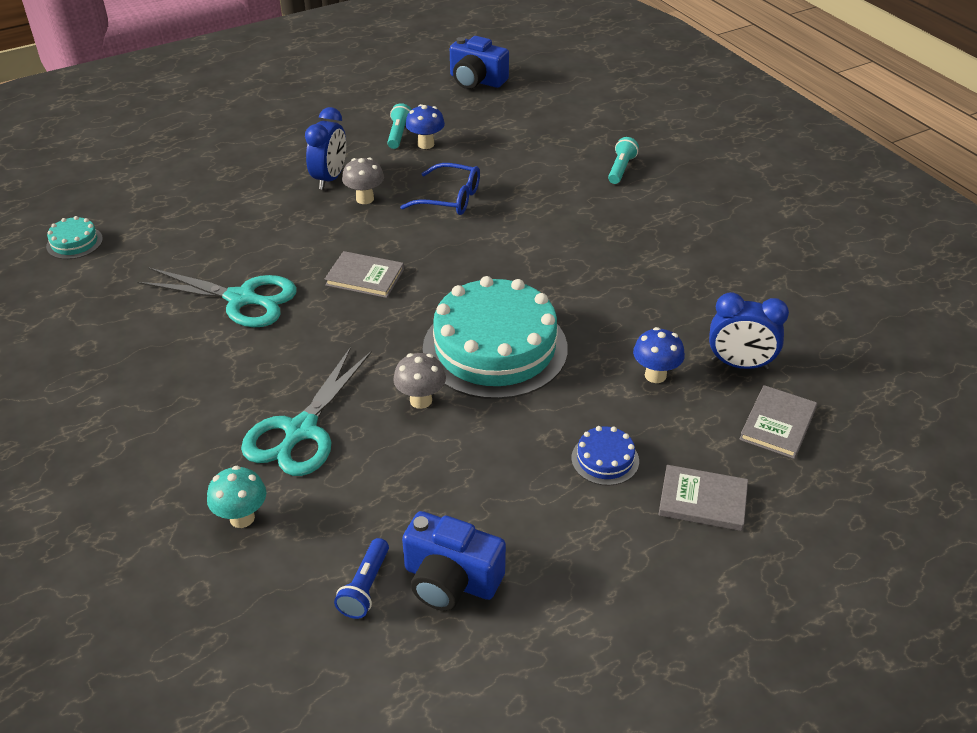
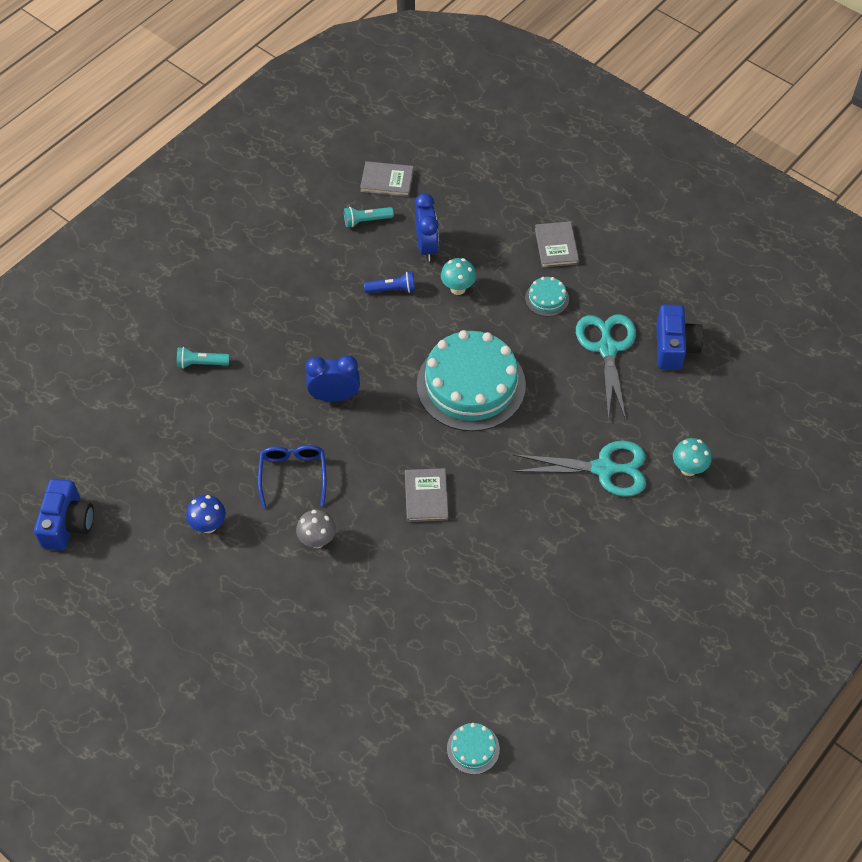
camera: 110 degrees left, 15 degrees up
(241, 299) = (489, 572): turquoise scissors -> turquoise scissors (607, 348)
(330, 178) = (295, 582): blue clock -> blue clock (334, 396)
(365, 587) = (701, 385): blue flashlight -> blue flashlight (392, 289)
(399, 134) = (197, 555): turquoise flashlight -> turquoise flashlight (366, 220)
(421, 400) = (543, 411): grey mushroom -> none
(605, 459) = (547, 298): blue cake -> turquoise cake
(655, 375) = (458, 288): blue mushroom -> turquoise mushroom
(777, 424) = (475, 220): grey book -> grey book (387, 181)

